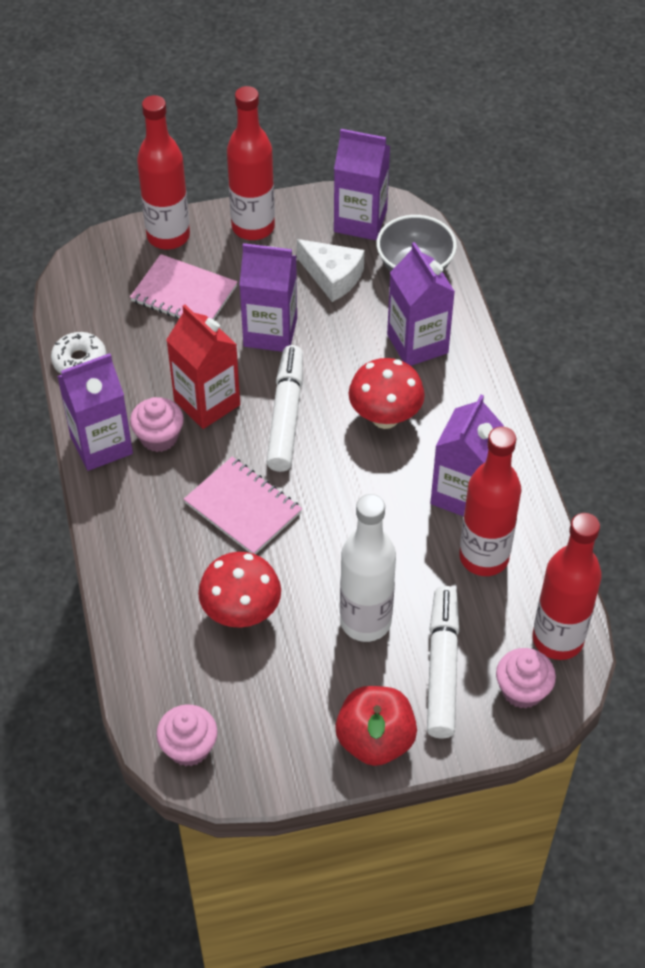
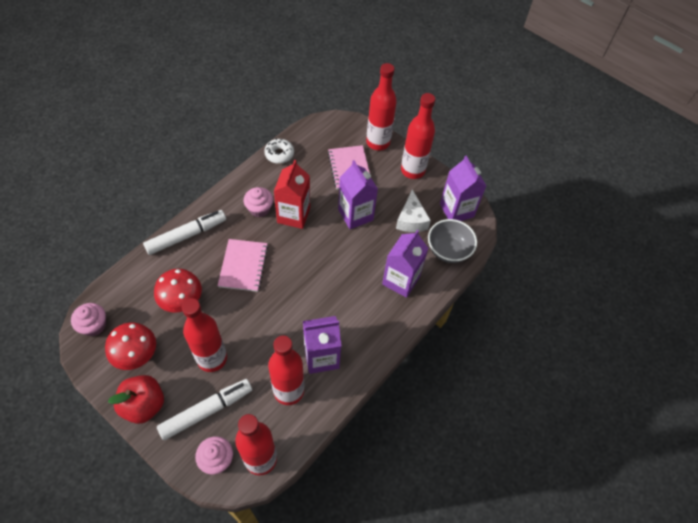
camera: 50 degrees right, 5 degrees up
(101, 445) = (239, 190): purple carton -> none
(286, 415) = (311, 251): white marker -> white marker (186, 235)
(365, 621) = (212, 358): white bottle -> red bottle
(385, 417) = (343, 293): red mushroom -> red mushroom (137, 355)

